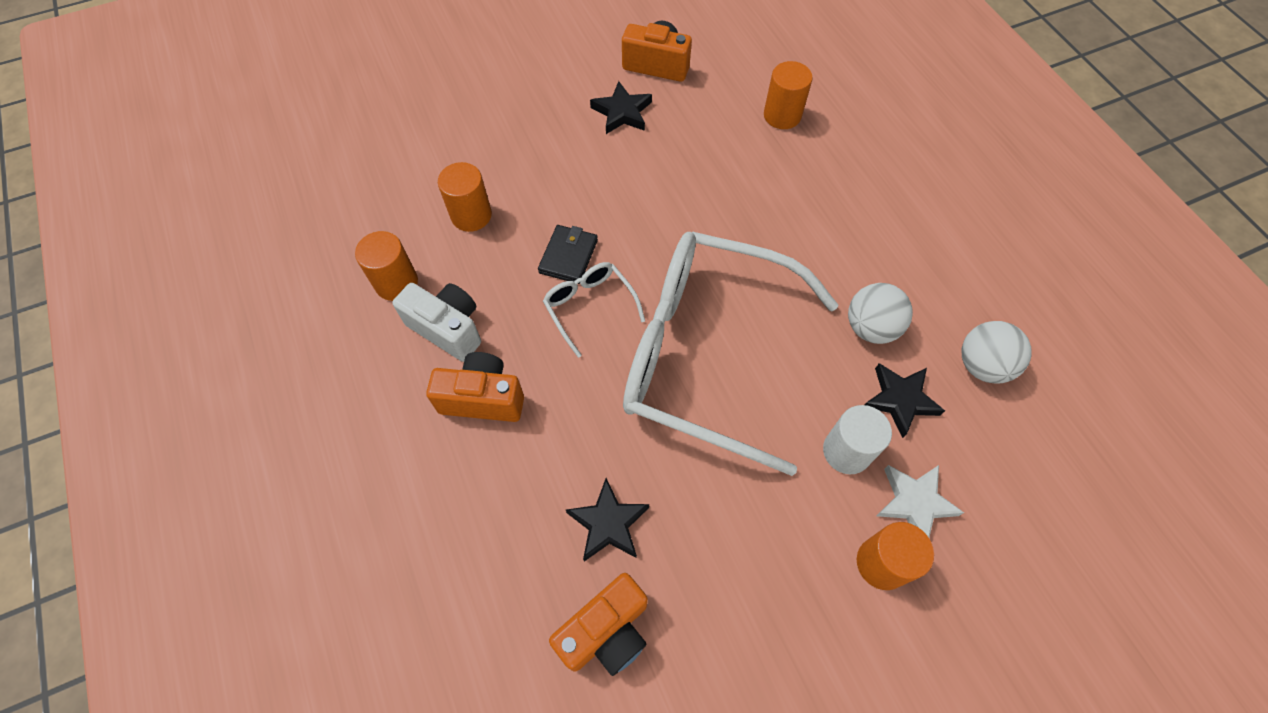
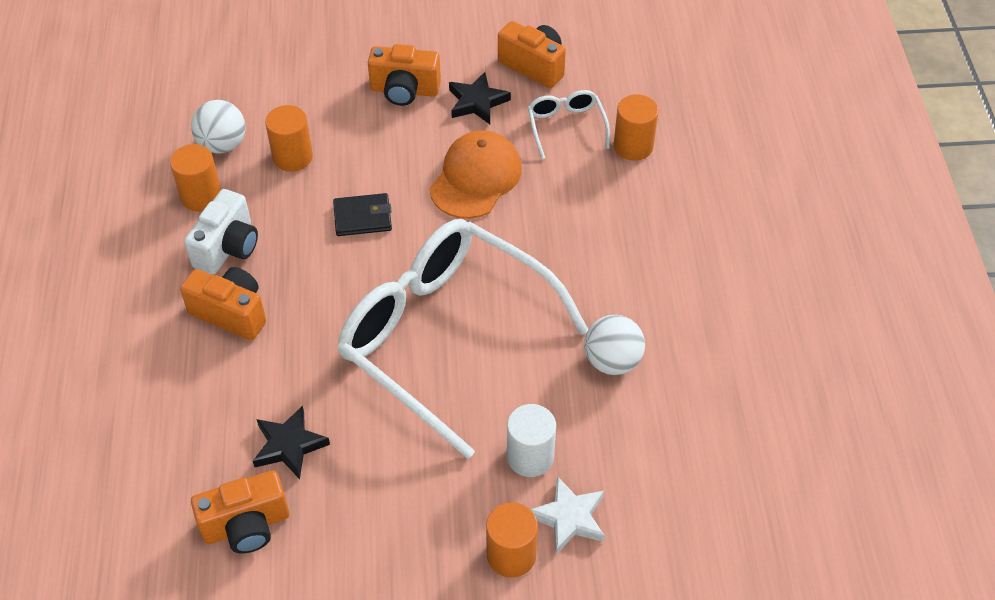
camera: 20 degrees right, 10 degrees down
(448, 329) = (227, 247): white camera -> white camera turned 60 degrees clockwise
(549, 119) = (404, 90): none -> orange camera
(568, 256) = (362, 217): black wallet -> black wallet turned 45 degrees clockwise
(589, 307) = (360, 266): white glasses -> white glasses (566, 126)
(657, 186) = (476, 178): none -> orange cap
(900, 400) = (605, 430): black star -> none
(982, 365) = (702, 426): white ball -> white ball (222, 144)

